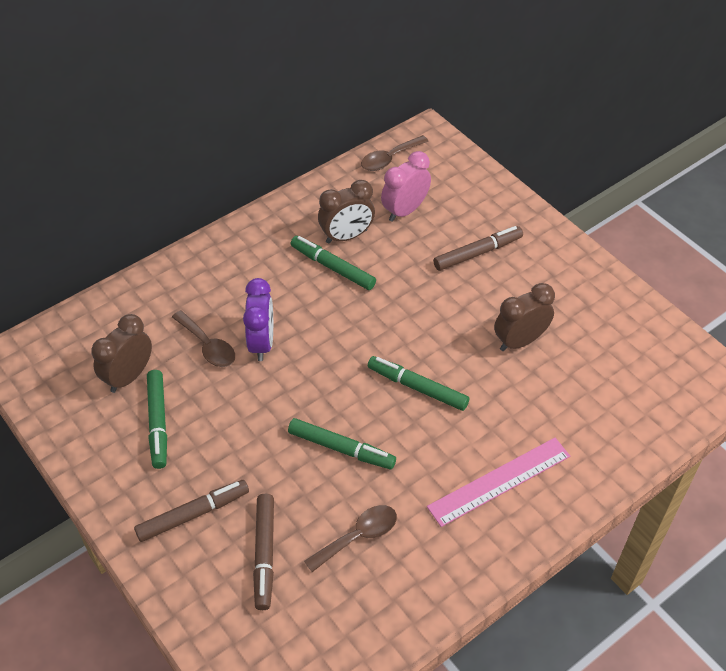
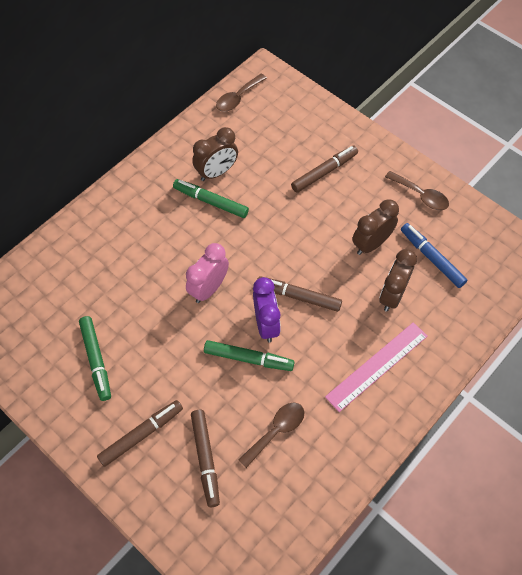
camera: 10 degrees left, 10 degrees up
(129, 376) = (63, 323): brown clock -> brown clock (392, 295)
(208, 346) = (123, 286): brown spoon -> brown spoon (421, 195)
(261, 343) = (166, 277): purple clock -> purple clock (266, 324)
(405, 211) = (259, 143): pink clock -> pink clock (209, 288)
(417, 387) = (298, 296): green marker -> brown marker
(593, 368) = (431, 258): none -> blue marker

